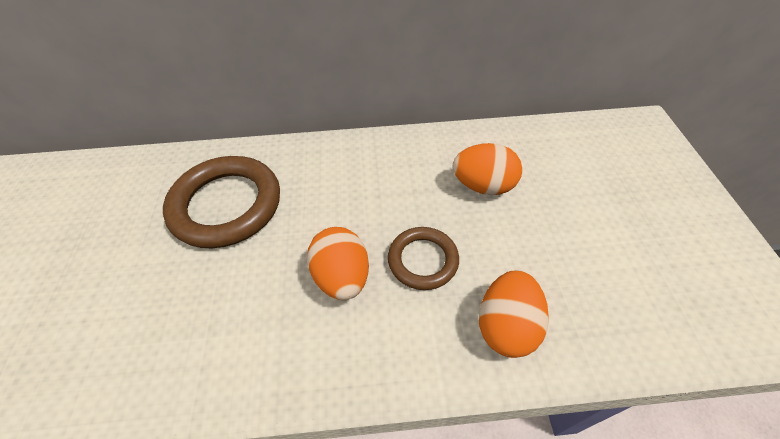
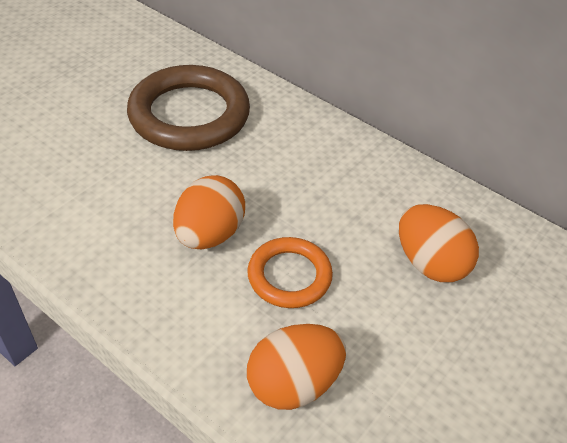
camera: 40 degrees right, 5 degrees down
(423, 260) = (289, 276): brown ring -> orange ring

